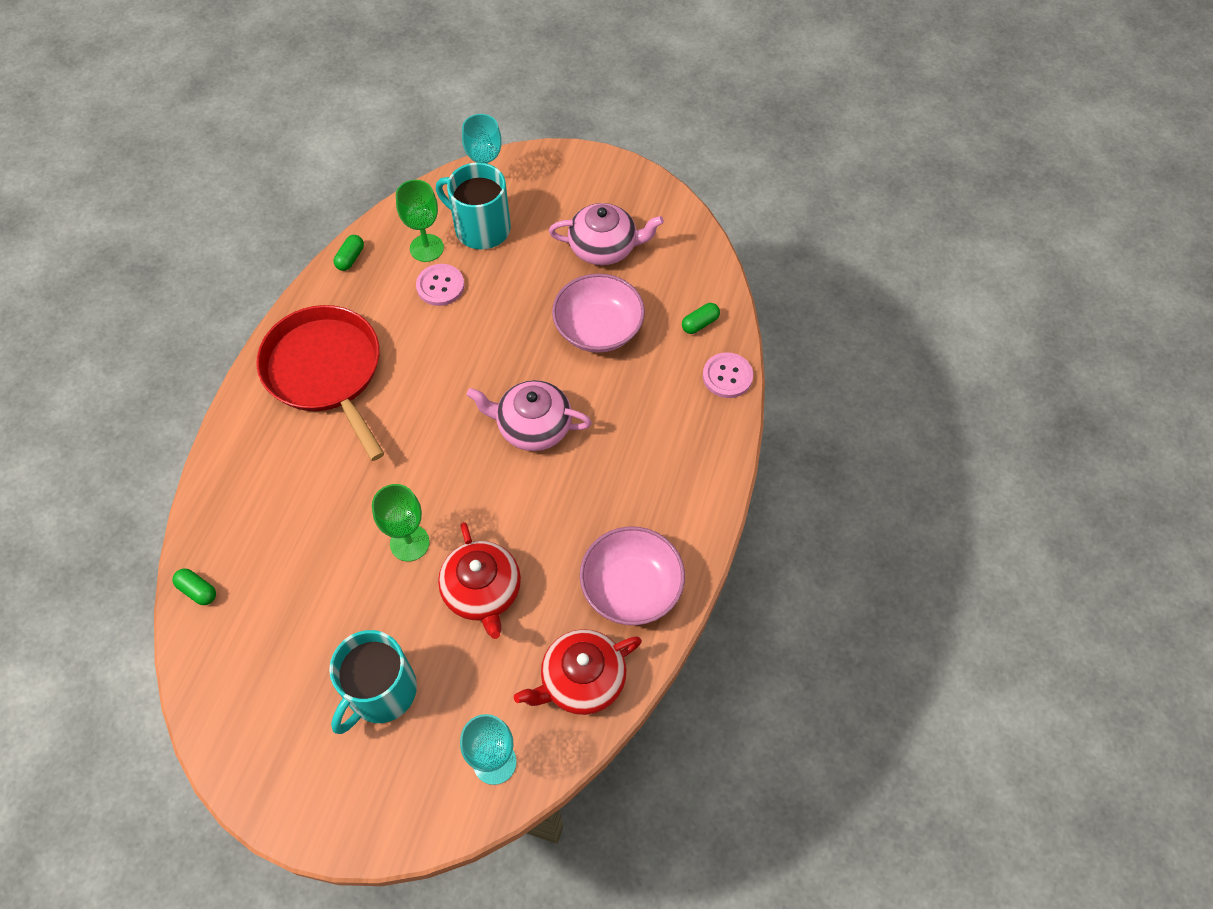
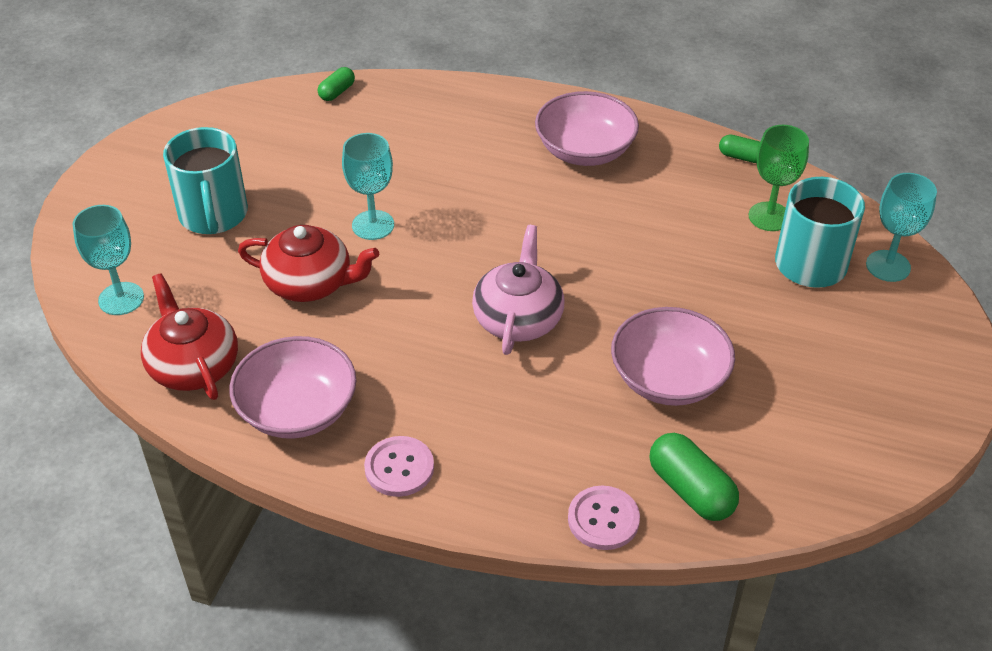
camera: 90 degrees right, 15 degrees down
(326, 371) = (585, 150): red pan -> pink bowl
(380, 691) = (213, 215): turquoise mug -> turquoise mug turned 135 degrees counterclockwise
(409, 543) = (373, 225): green goblet -> turquoise goblet
(440, 286) = (714, 231): pink button -> pink button (399, 468)
(482, 591) = (310, 283): red teapot -> red teapot turned 150 degrees counterclockwise
(604, 247) = (806, 384): pink teapot -> none
(700, 323) = (690, 490): green capsule -> green capsule, size x1.72

